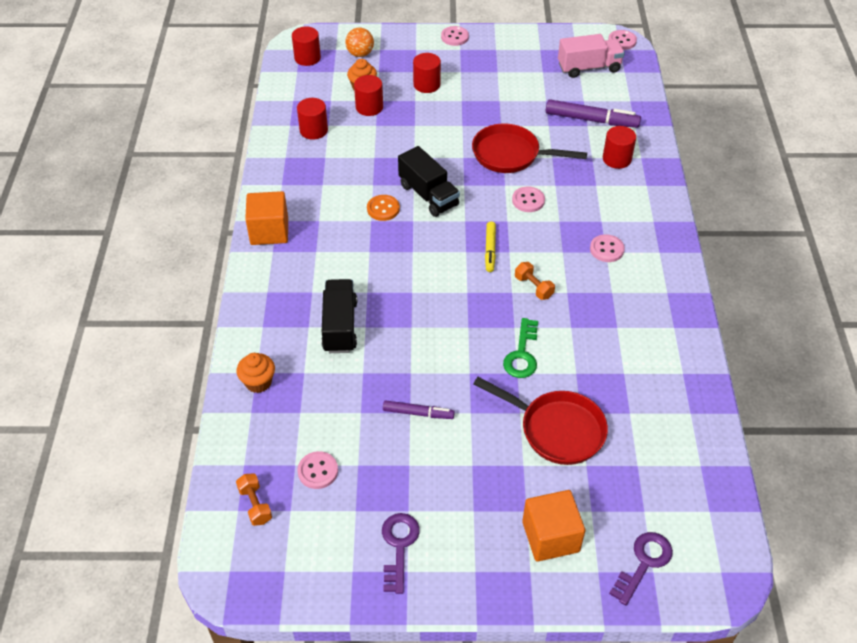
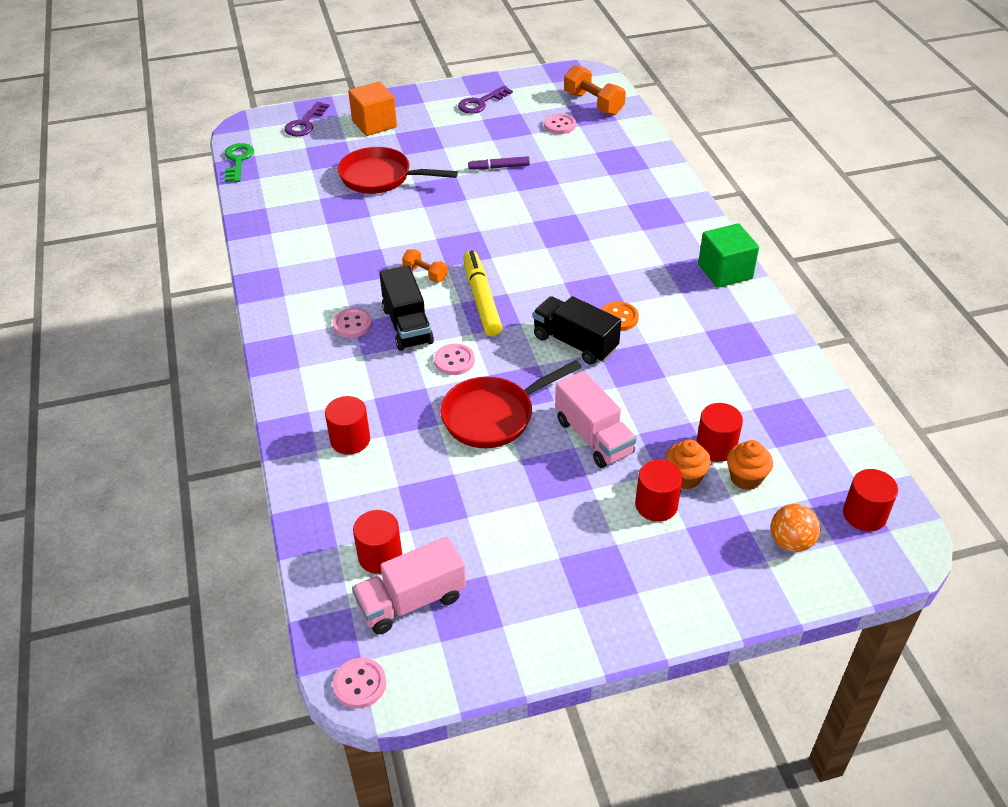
camera: 165 degrees right, 5 degrees down
(255, 505) = (593, 103): orange dumbbell -> orange dumbbell, size x1.71
(258, 382) = (642, 162): orange cupcake -> orange cupcake (685, 477)
(269, 231) = (725, 272): orange cube -> green cube
(313, 130) = (765, 396): red cylinder -> red cylinder (380, 556)
(340, 326) = (598, 209): black truck -> black truck (407, 325)
(399, 546) = (481, 103): purple key -> purple key turned 60 degrees clockwise
(446, 128) = (593, 437): none -> pink truck
(454, 37) = (659, 619): pink button -> none
(490, 250) = (481, 299): yellow marker -> yellow marker, size x1.68
(510, 155) = (493, 416): red pan -> red pan turned 150 degrees clockwise
(522, 354) = (422, 220): green key -> green key (238, 160)
(591, 120) = (393, 496): purple marker -> none

